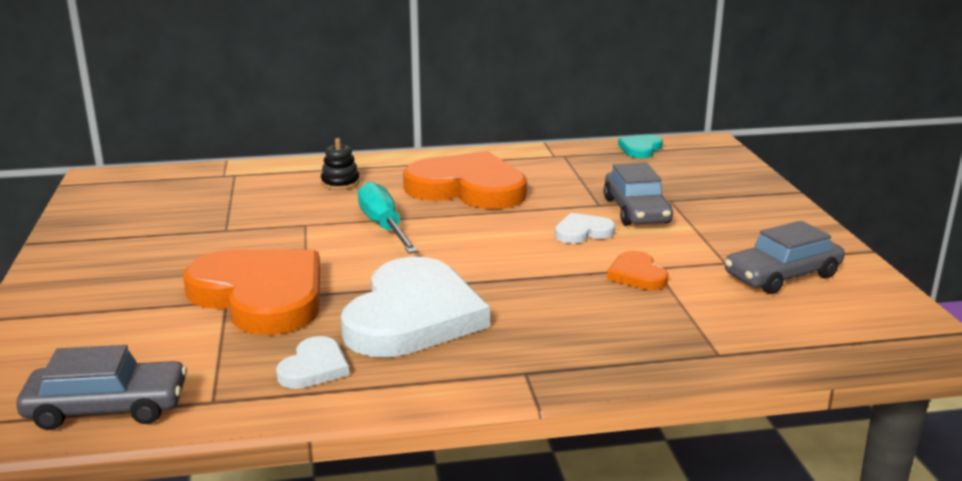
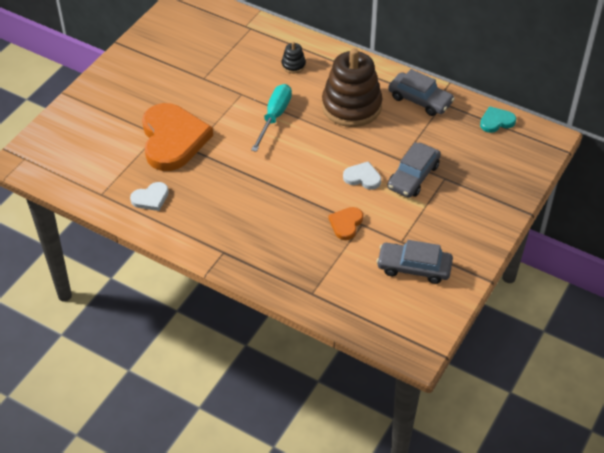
camera: 40 degrees right, 25 degrees up
(107, 408) = (65, 175): grey car -> grey car (420, 100)
(413, 316) = (218, 190): white heart -> none
(468, 188) = (351, 106): orange heart -> brown stacking toy

